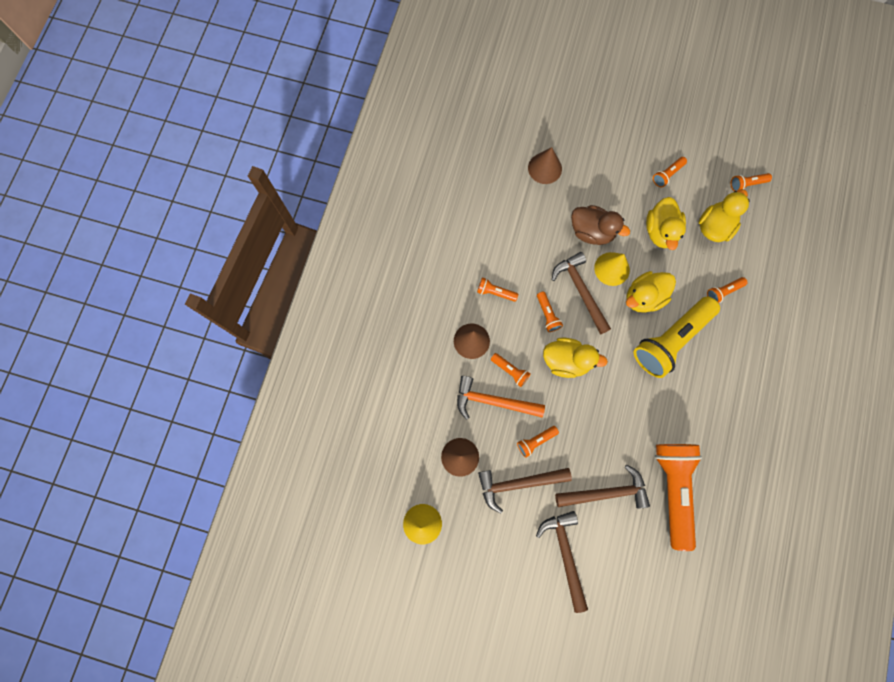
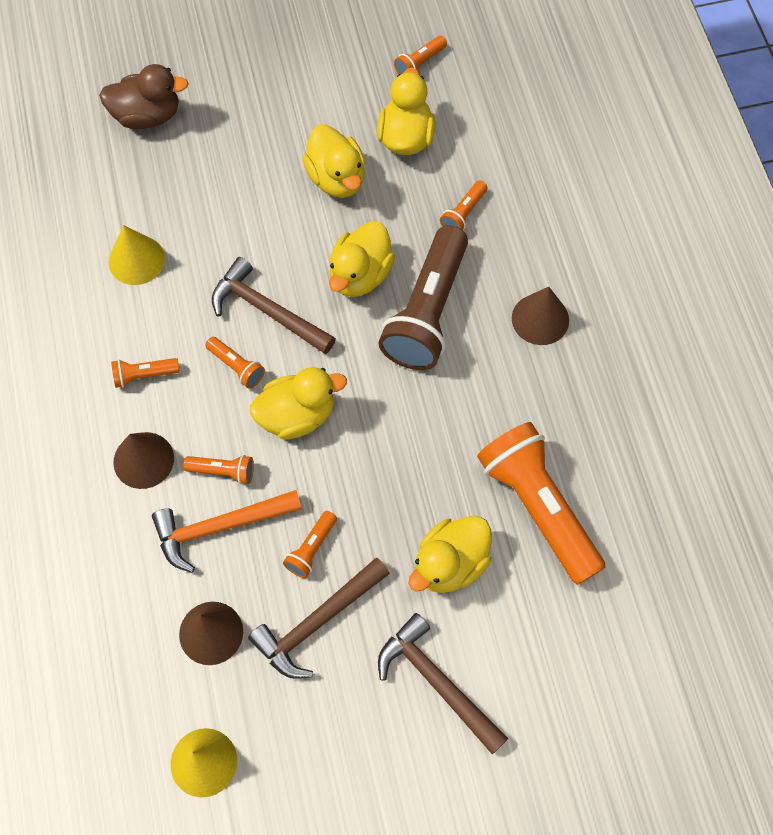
camera: 30 degrees left, 10 degrees down
(545, 168) = (129, 173): brown cone -> brown cone (540, 319)
(591, 232) = (241, 225): brown duck -> brown duck (147, 115)
(606, 493) = (450, 564): brown hammer -> yellow duck
(612, 269) = (295, 259): yellow cone -> yellow cone (136, 260)
(667, 175) = (306, 101): orange flashlight -> none
(670, 340) = (427, 312): yellow flashlight -> brown flashlight

